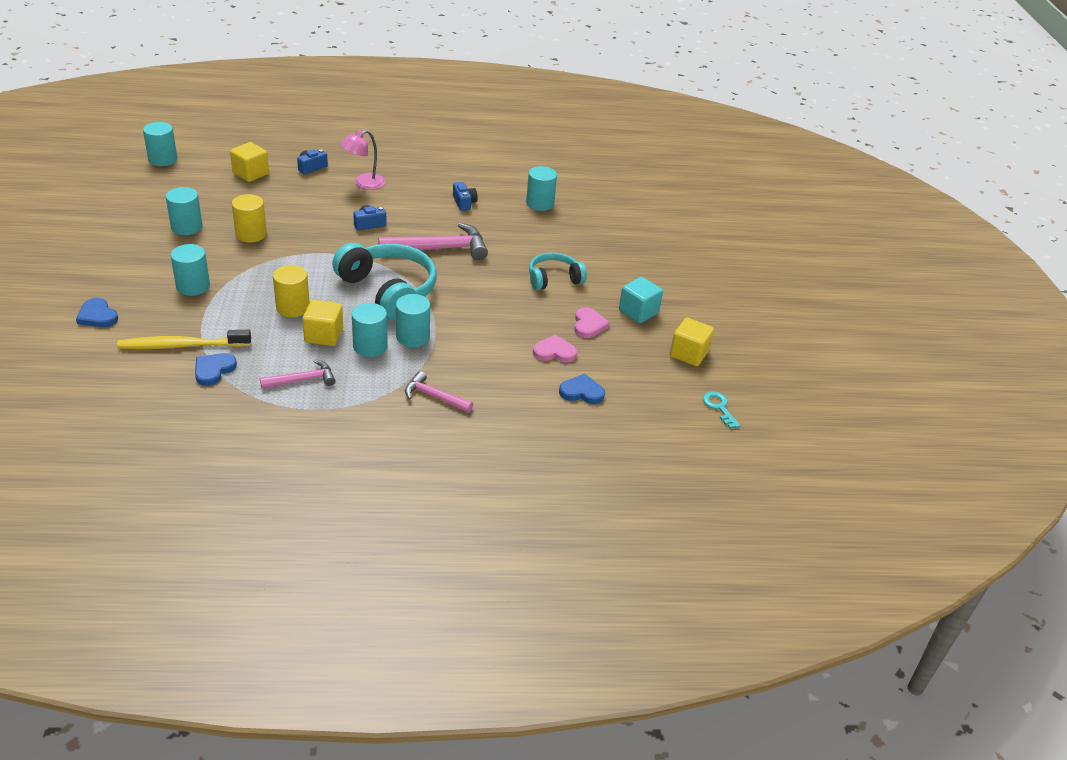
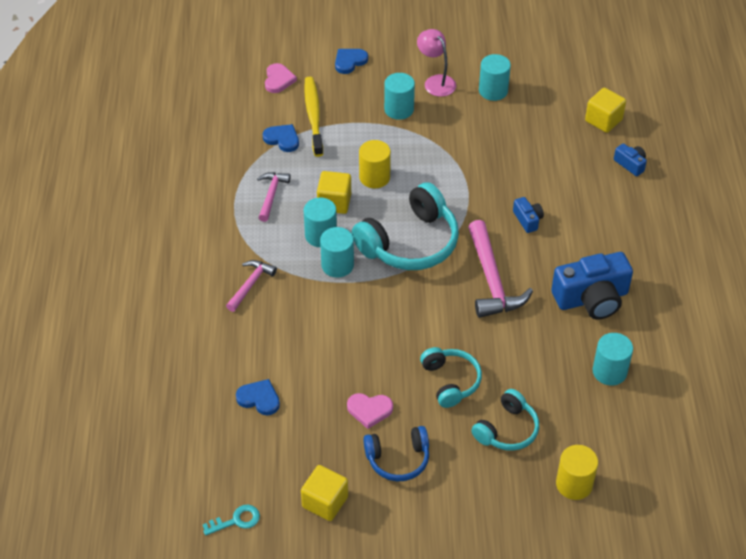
camera: 95 degrees right, 10 degrees up
(163, 159) = (612, 55): turquoise cylinder -> none
(251, 234) = (490, 135): yellow cylinder -> yellow cylinder (574, 484)
(303, 380) = (271, 195): pink hammer -> pink hammer turned 150 degrees counterclockwise
(364, 183) = (609, 209): pink lamp -> pink lamp (436, 81)
(464, 203) = (592, 298): blue camera -> blue camera, size x2.12
(554, 352) = (321, 378): pink heart -> pink heart (278, 80)
(582, 392) = (259, 399): blue heart -> blue heart turned 75 degrees counterclockwise
(601, 255) = (507, 430): none -> turquoise headphones
(638, 312) = (398, 459): turquoise cube -> blue headphones

